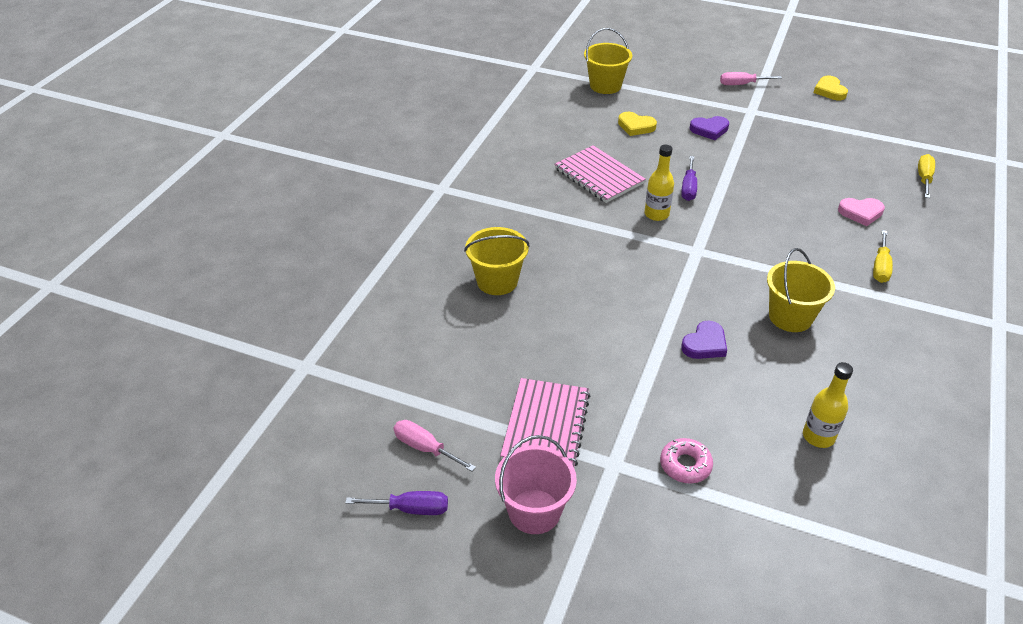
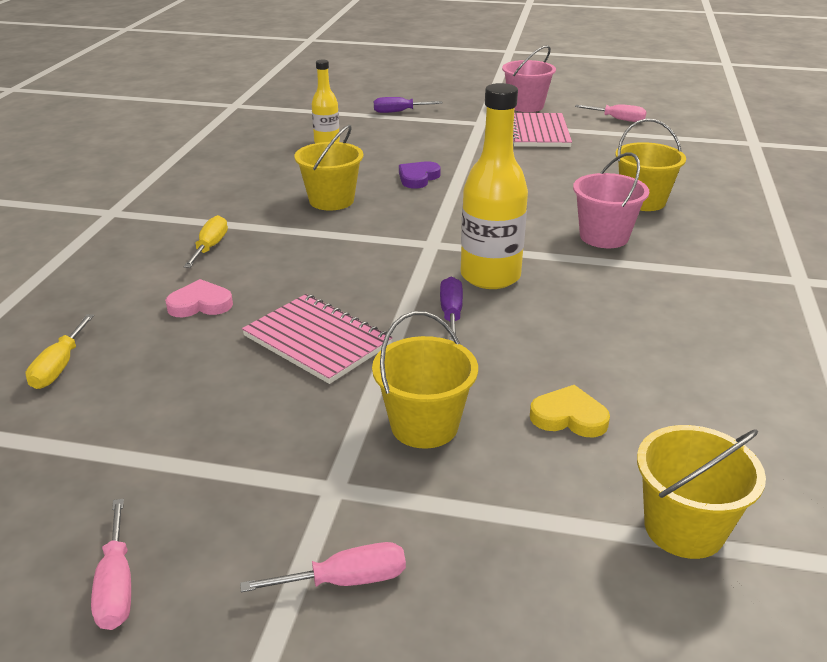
camera: 170 degrees right, 10 degrees down
(411, 509) = (605, 102): purple screwdriver -> purple screwdriver (399, 112)
(555, 242) = (604, 236): none -> pink bucket
(598, 176) = (592, 318): pink notebook -> pink notebook (317, 340)
(656, 214) = (490, 276): yellow bottle -> yellow bottle, size x1.74
(685, 465) = (429, 126): pink donut -> none
(709, 130) = (424, 425): purple heart -> yellow bucket
(829, 91) = (116, 585): yellow heart -> pink screwdriver

